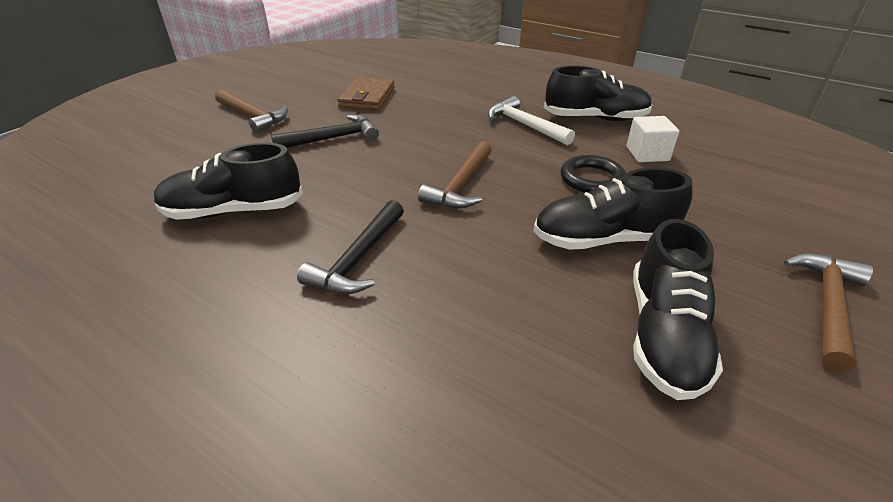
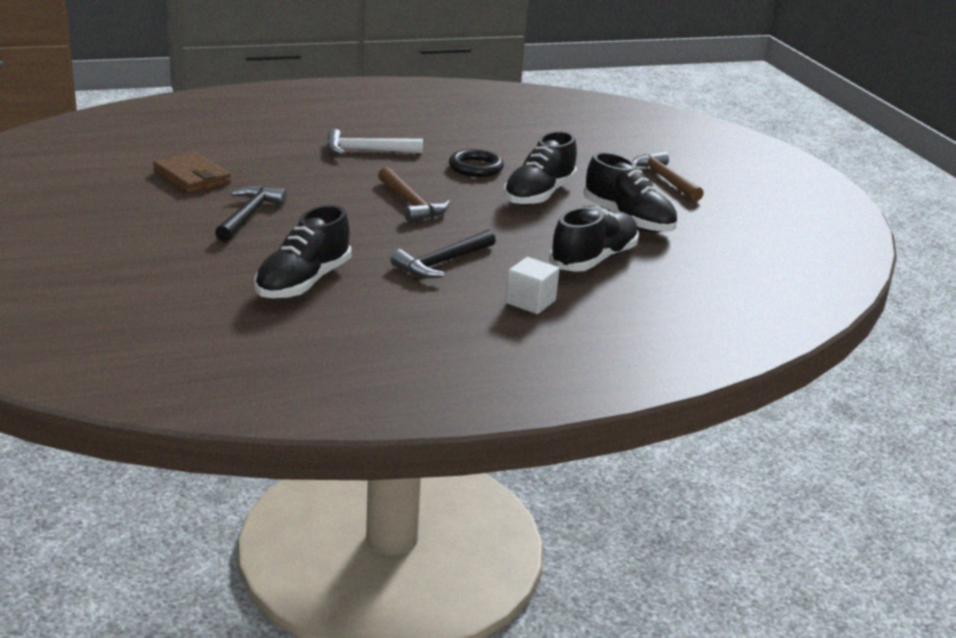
camera: 55 degrees left, 10 degrees down
(253, 116) = (128, 230): brown hammer -> none
(358, 259) = (442, 263): black hammer -> black hammer turned 75 degrees clockwise
(595, 118) = (403, 128): black shoe -> black shoe (593, 259)
(647, 154) = (477, 140): white cube -> white cube (530, 302)

